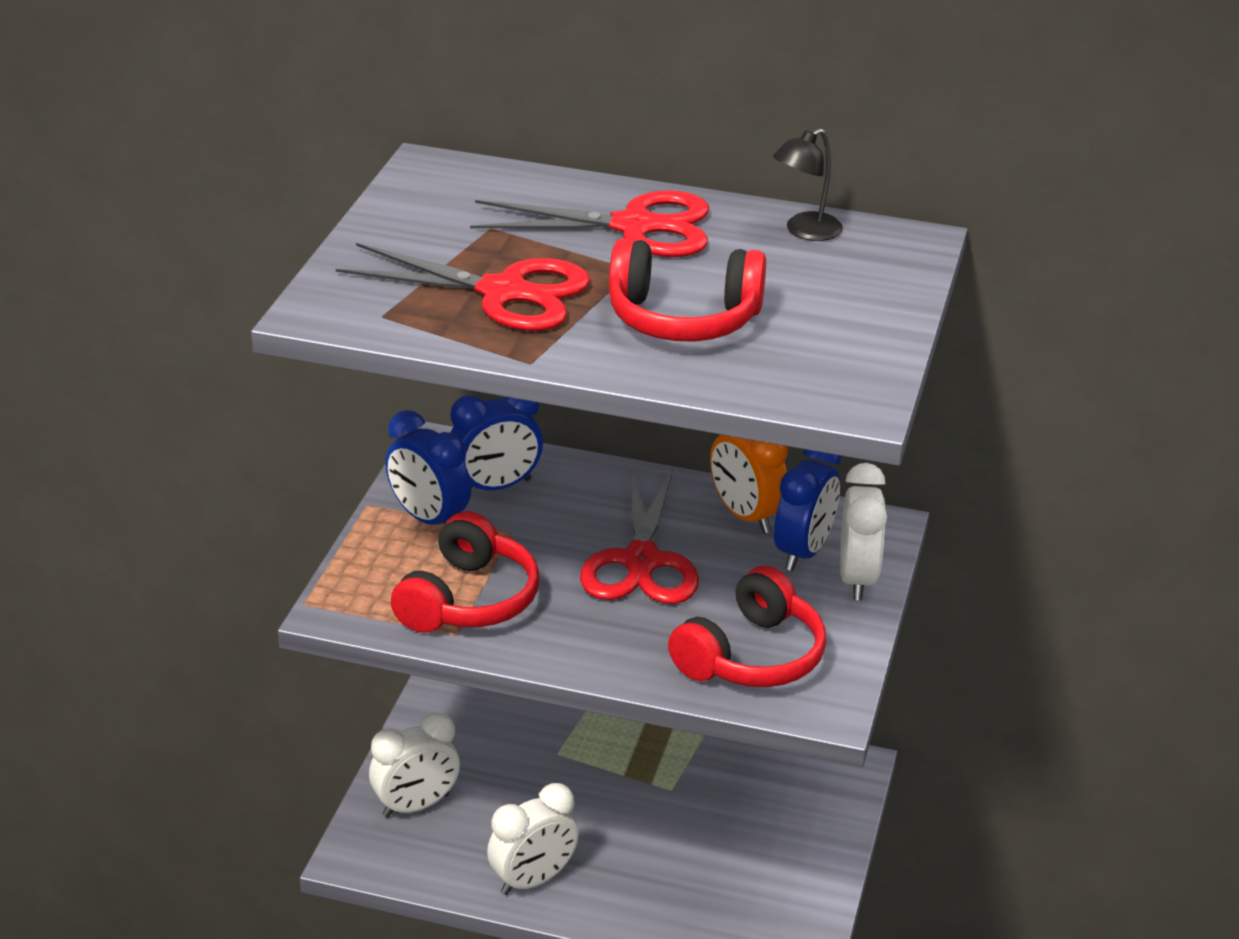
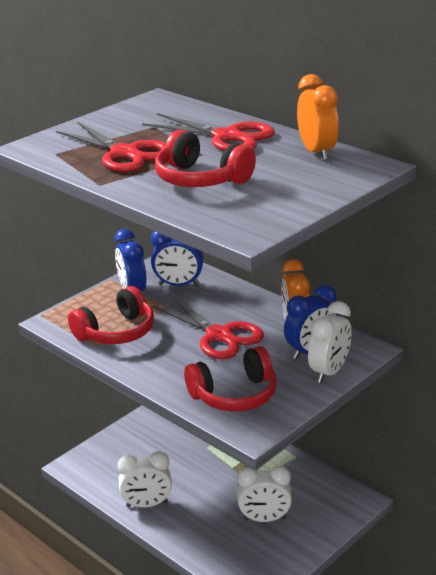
camera: 30 degrees right, 5 degrees down
(416, 805) = (119, 451): white clock -> white clock (264, 519)
(641, 562) = (219, 335): red scissors -> red scissors turned 75 degrees counterclockwise
(805, 231) = (317, 152): black lamp -> orange clock

